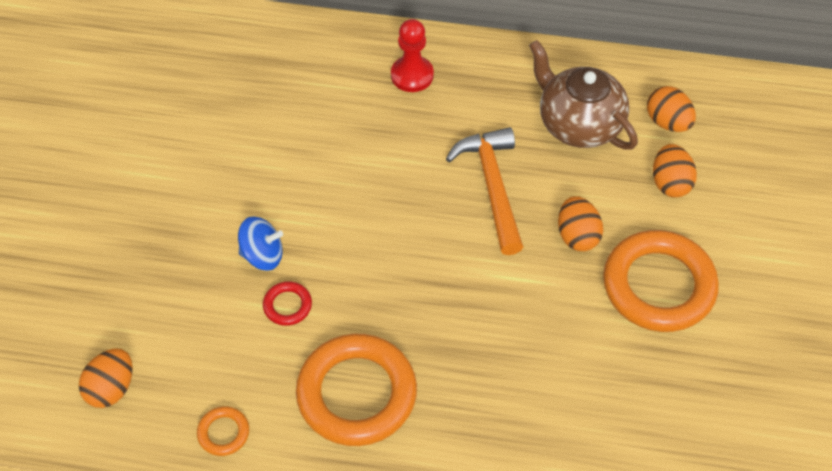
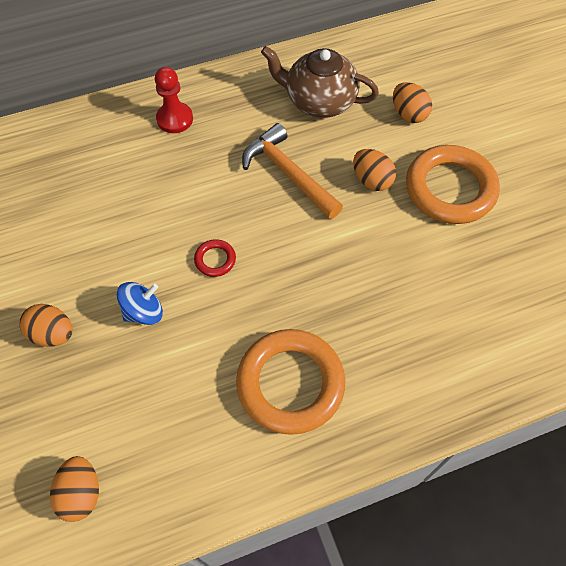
camera: 30 degrees left, 5 degrees up
(223, 433) = (203, 476): orange ring -> none
(287, 305) = (190, 342): red ring -> red ring (215, 260)
(667, 122) = (378, 73): orange egg -> orange egg (53, 334)

